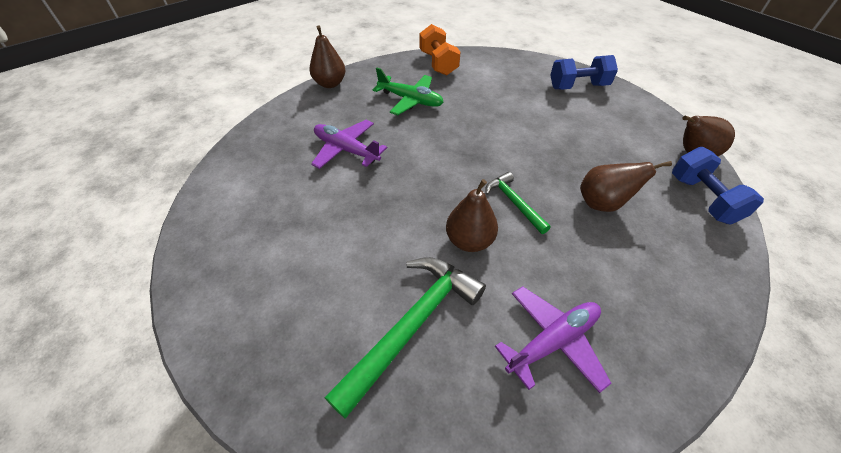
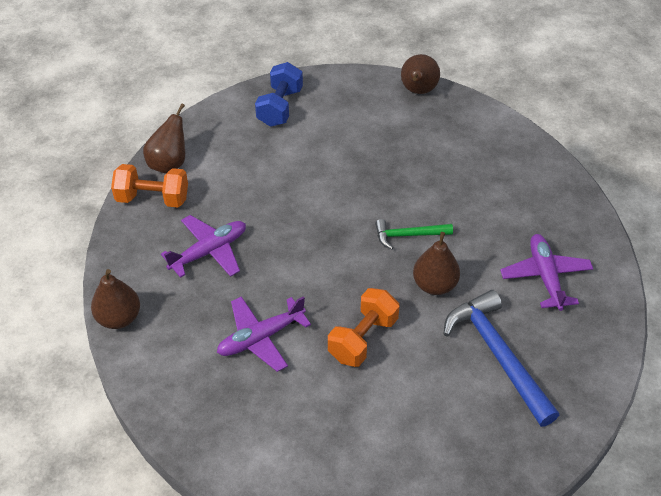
camera: 65 degrees left, 0 degrees up
(376, 209) = (363, 338): none -> orange dumbbell
(410, 100) = (209, 252): green plane -> purple plane
(413, 324) = (497, 354): green hammer -> blue hammer
(602, 203) = (440, 179): brown pear -> brown pear (169, 164)
(702, 199) = (467, 118): blue dumbbell -> none

